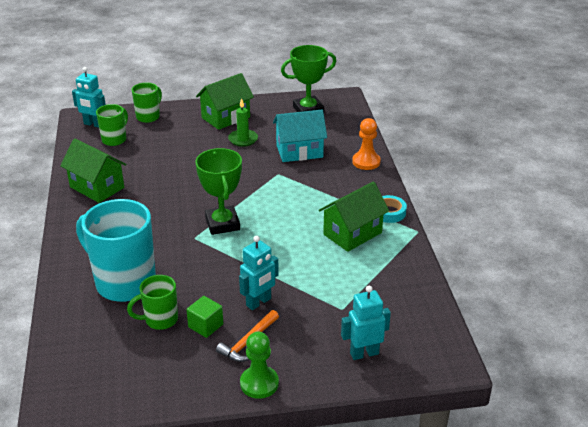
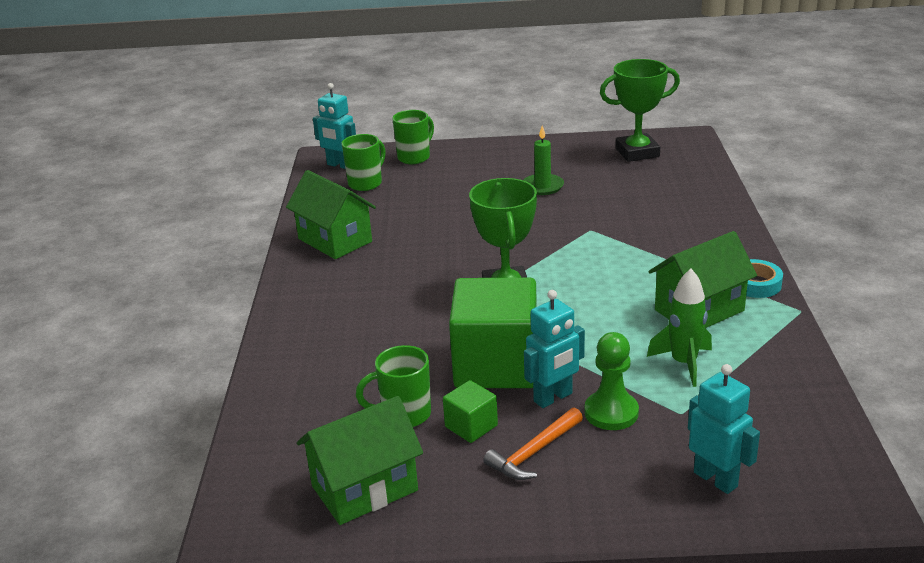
camera: 10 degrees right, 5 degrees down
(124, 282) = (357, 362): turquoise mug -> none
(219, 280) = (496, 365): none -> green cube
(226, 117) = (520, 160): green house -> green house (364, 488)
(259, 383) = (547, 514): green pawn -> green pawn (611, 412)
(299, 151) = (623, 203): turquoise house -> none
(343, 273) = (683, 363): none -> green rocket
(364, 353) = (715, 479): turquoise robot -> turquoise robot turned 60 degrees clockwise
(366, 162) = (721, 218): orange pawn -> none

